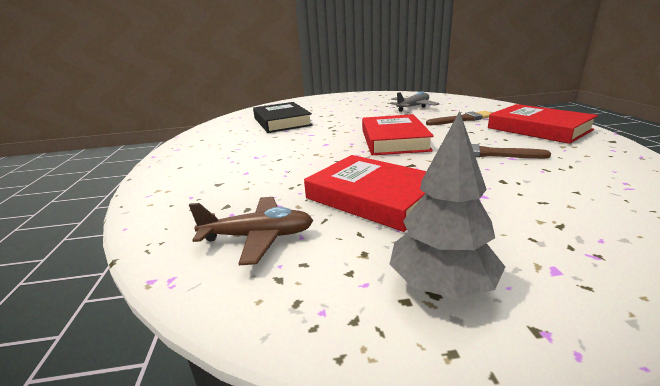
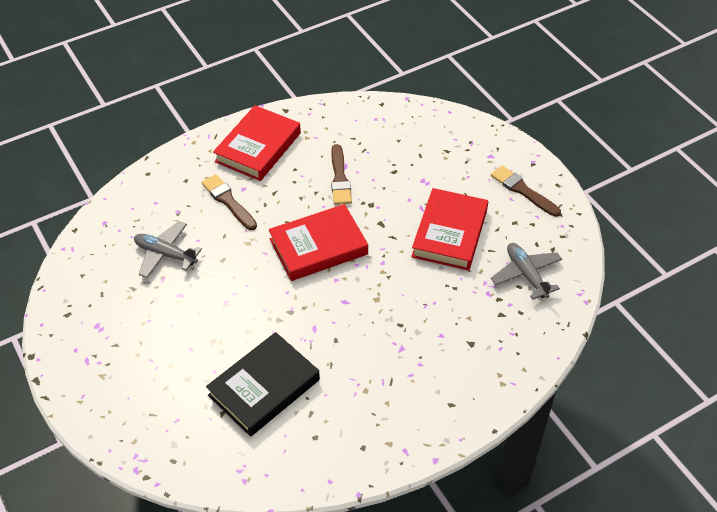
camera: 115 degrees left, 25 degrees up
(258, 237) = (526, 274): brown plane -> grey plane
(441, 285) = (522, 190): grey tree -> brown brush

